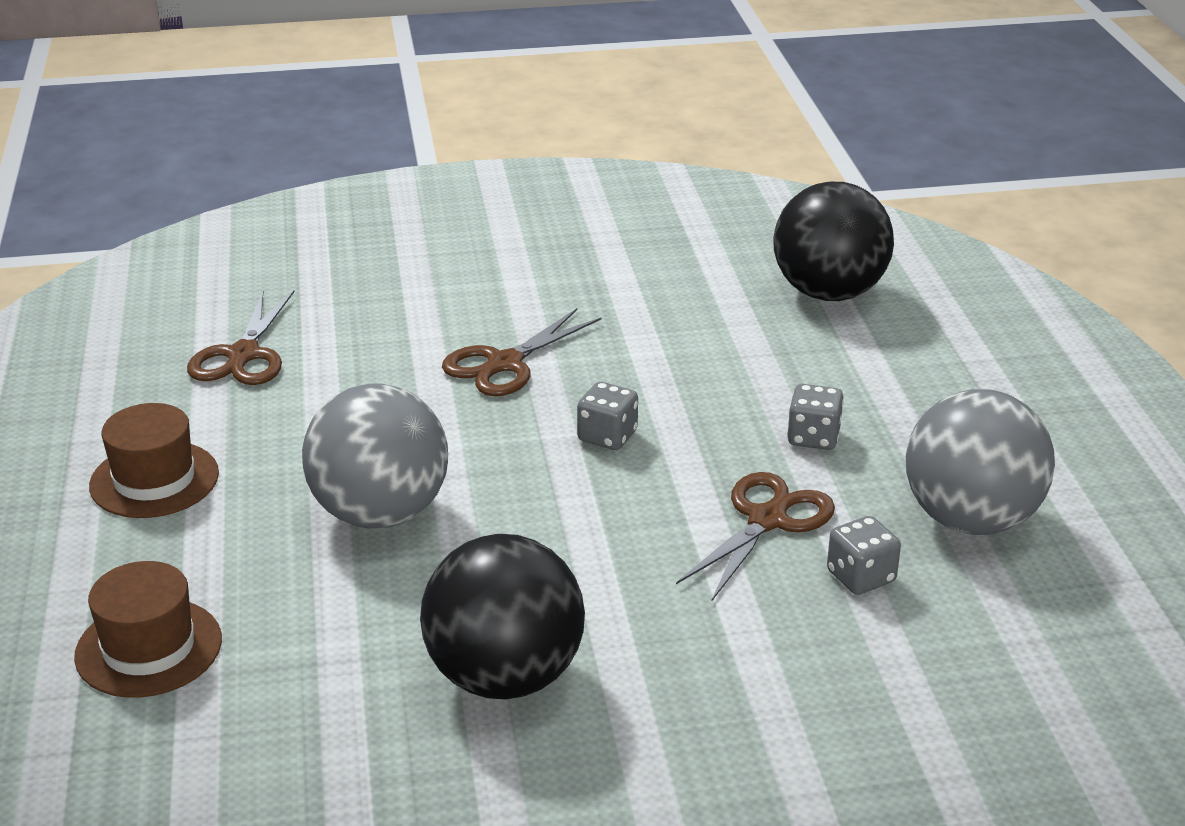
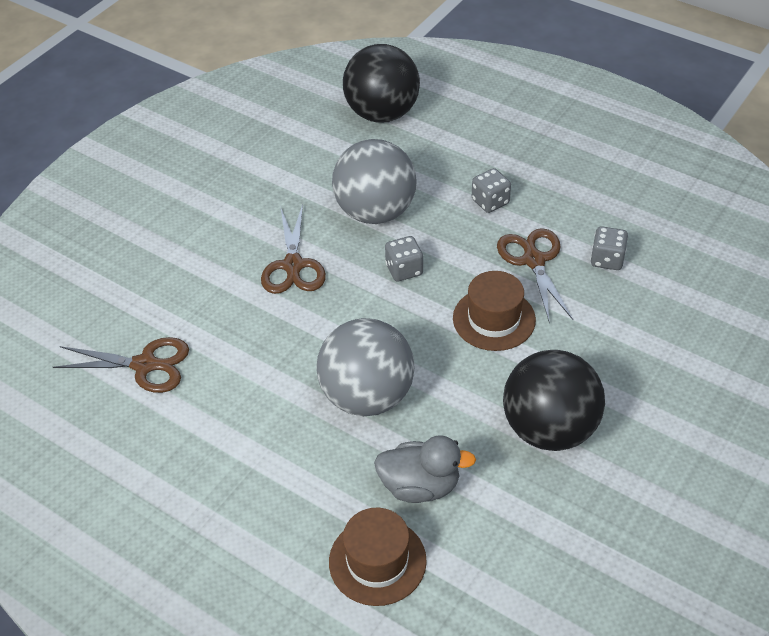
camera: 45 degrees left, 15 degrees up
(154, 480) = (222, 474): brown hat -> brown hat (494, 319)
(243, 355) = (144, 365): brown scissors -> brown scissors turned 45 degrees counterclockwise
(293, 621) = (420, 486): none -> grey duck
(970, 519) = (606, 197): grey ball -> grey ball (375, 212)

